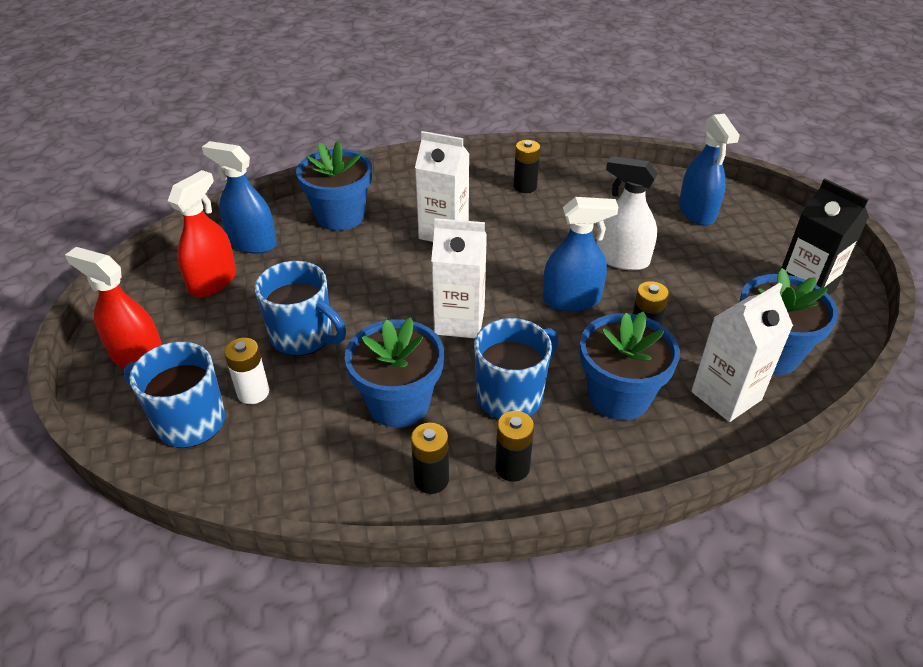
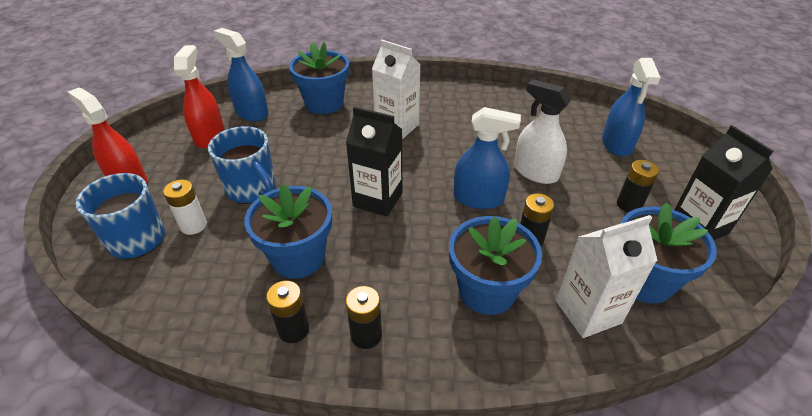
camera: 15 degrees right, 0 degrees up
(213, 281) = (209, 136): red spray bottle -> red spray bottle turned 45 degrees counterclockwise
(459, 321) = (378, 199): white carton -> black carton
(511, 396) = (393, 271): blue mug -> none
(525, 186) = (476, 102): black battery -> black battery (629, 205)

